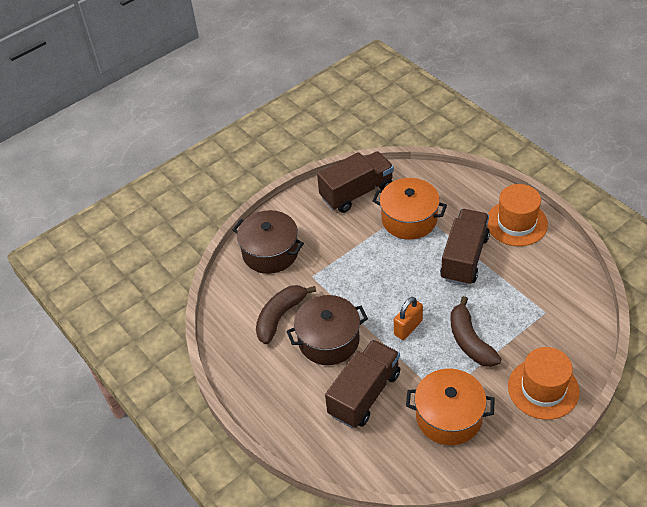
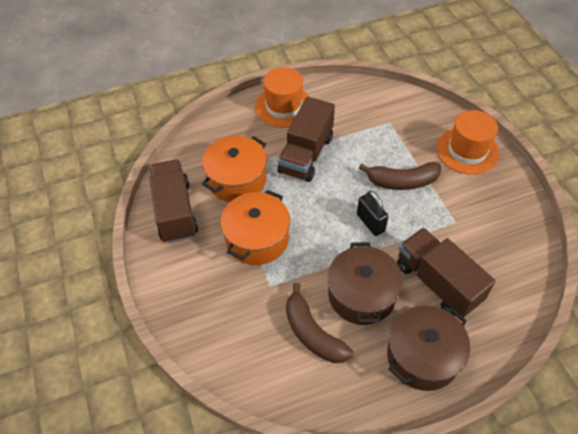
camera: 75 degrees left, 5 degrees up
(270, 252) = (215, 318): brown pot -> brown pot (422, 356)
(408, 328) = (370, 223): orange padlock -> black padlock
(449, 417) = (480, 223): orange pot -> orange pot (257, 239)
(464, 258) = (306, 154): brown truck -> brown truck turned 105 degrees counterclockwise

